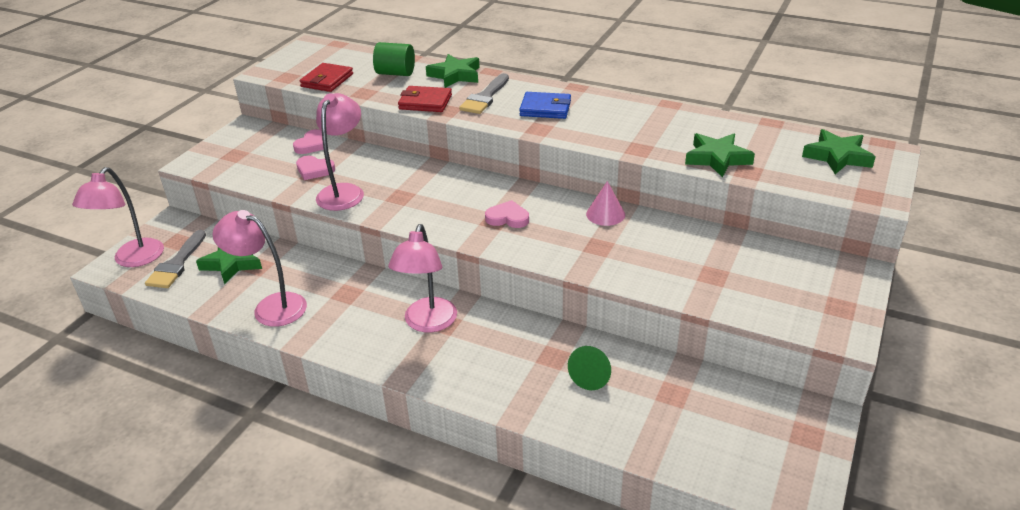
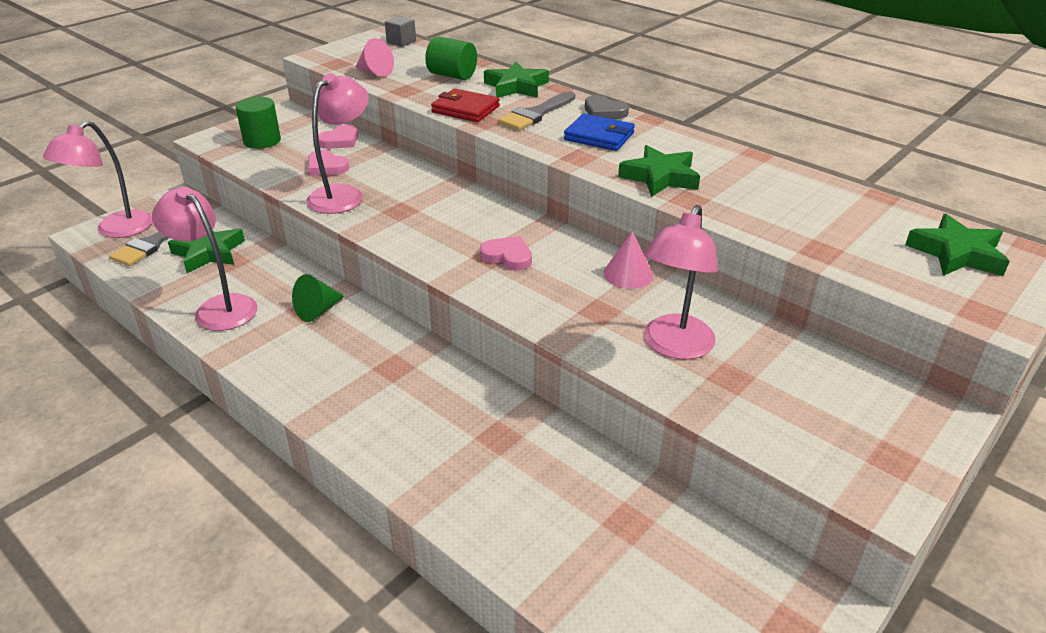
camera: 15 degrees right, 0 degrees up
(242, 156) = (262, 141): none -> green cylinder
(327, 80) = (375, 72): red wallet -> pink cone
(331, 48) = (401, 42): none -> grey cube
(428, 323) = (374, 363): pink lamp -> pink lamp (674, 347)
(538, 87) = (604, 112): none -> grey heart
(592, 376) = (534, 473): green cone -> green cone (318, 311)
(717, 158) = (786, 228): green star -> green star (660, 177)

